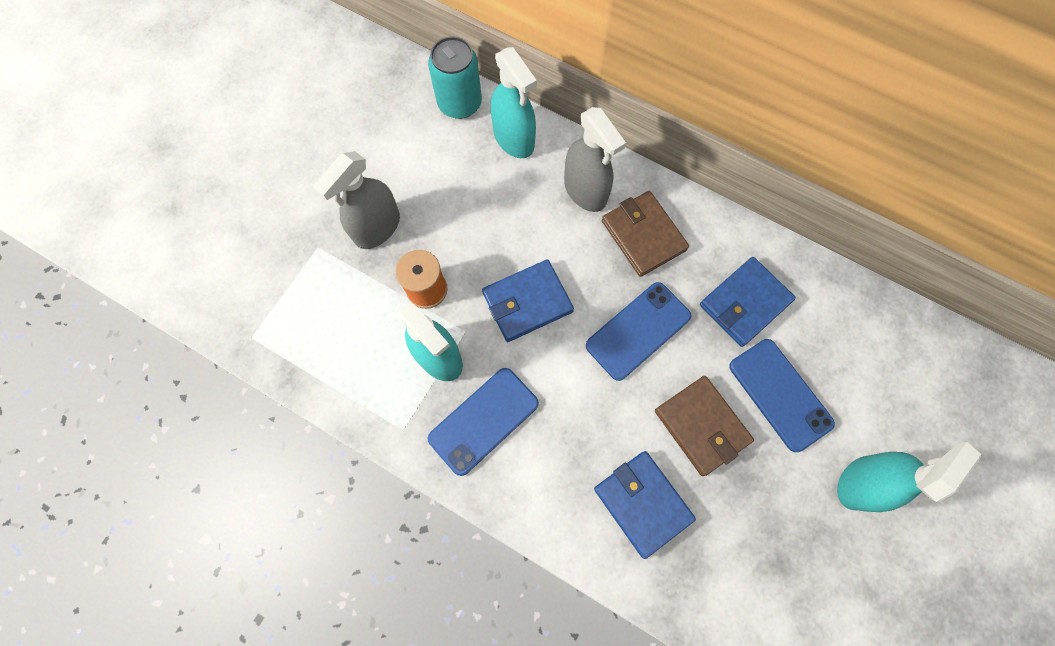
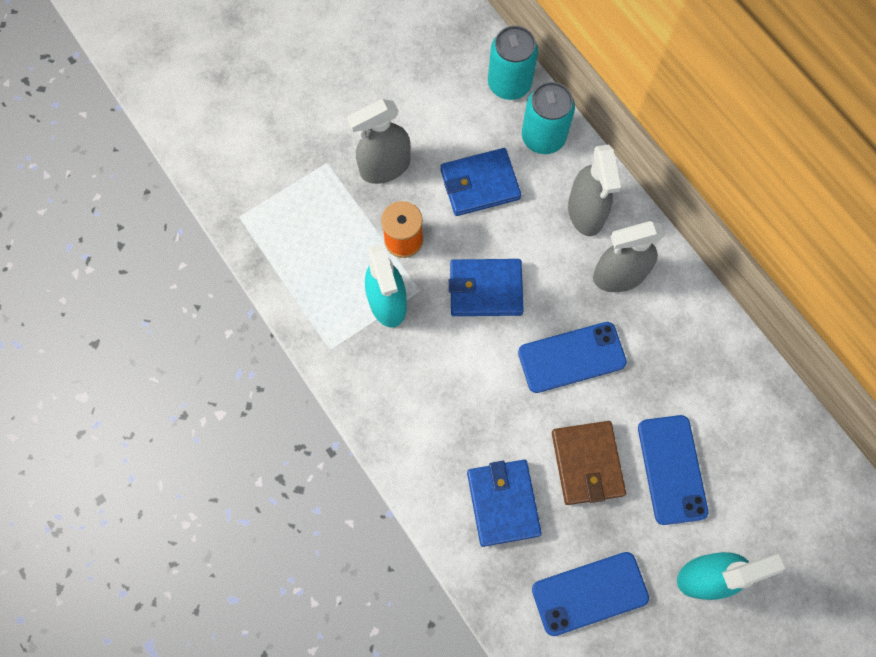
camera: 25 degrees right, 0 degrees up
(483, 421) = (400, 373): blue phone -> blue phone (590, 593)
(514, 139) = (543, 137): turquoise spray bottle -> turquoise can
(643, 235) = (619, 275): brown wallet -> grey spray bottle
(744, 303) = (681, 376): blue wallet -> blue wallet (480, 184)

